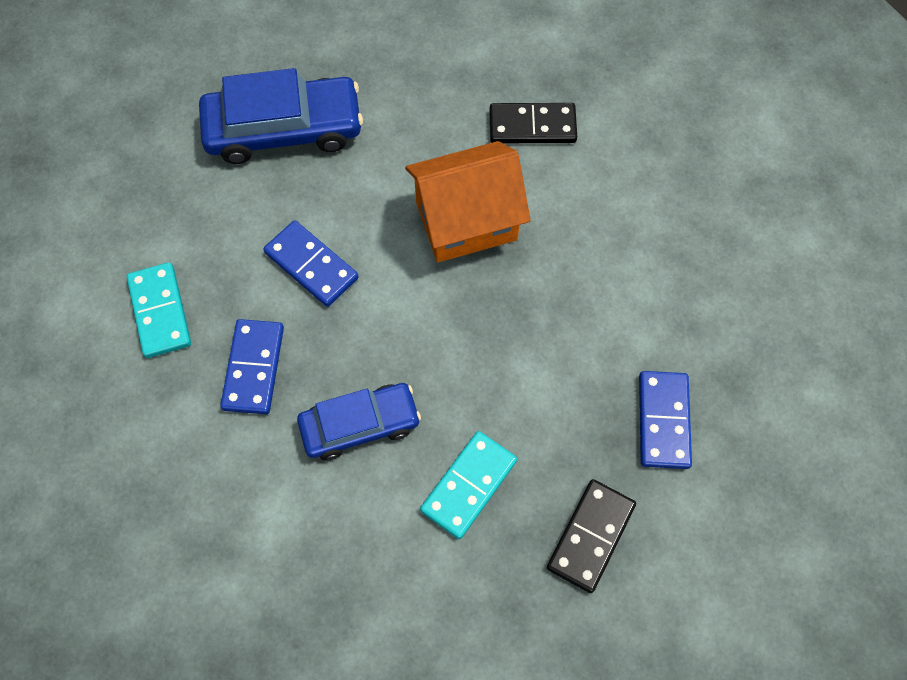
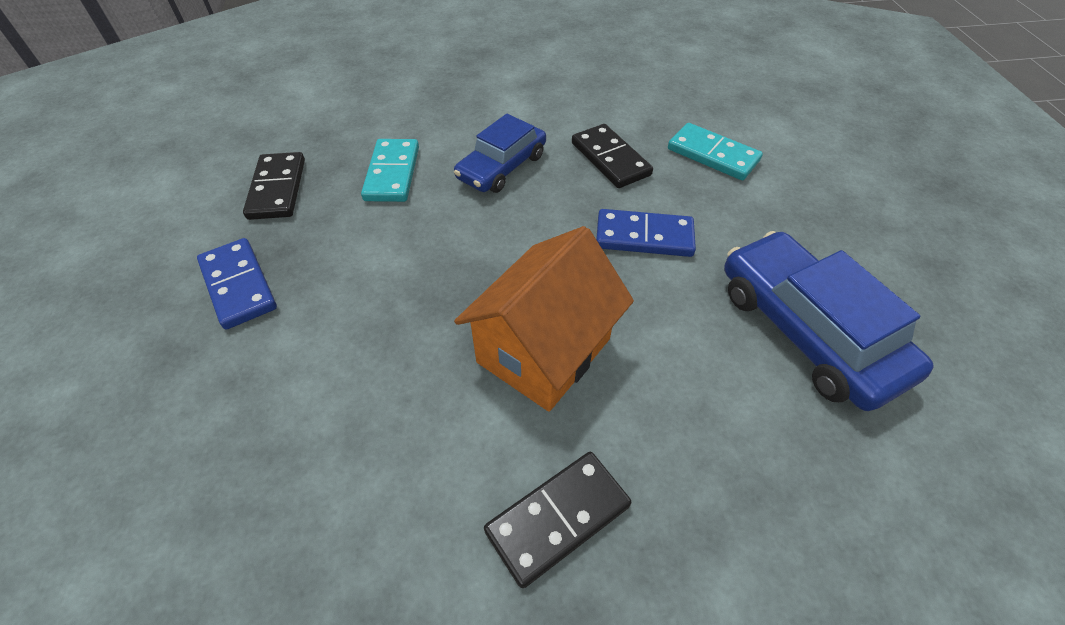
camera: 145 degrees right, 15 degrees down
(254, 368) = (610, 159): blue domino -> black domino
(284, 129) = (807, 330): blue car -> blue car turned 105 degrees clockwise

